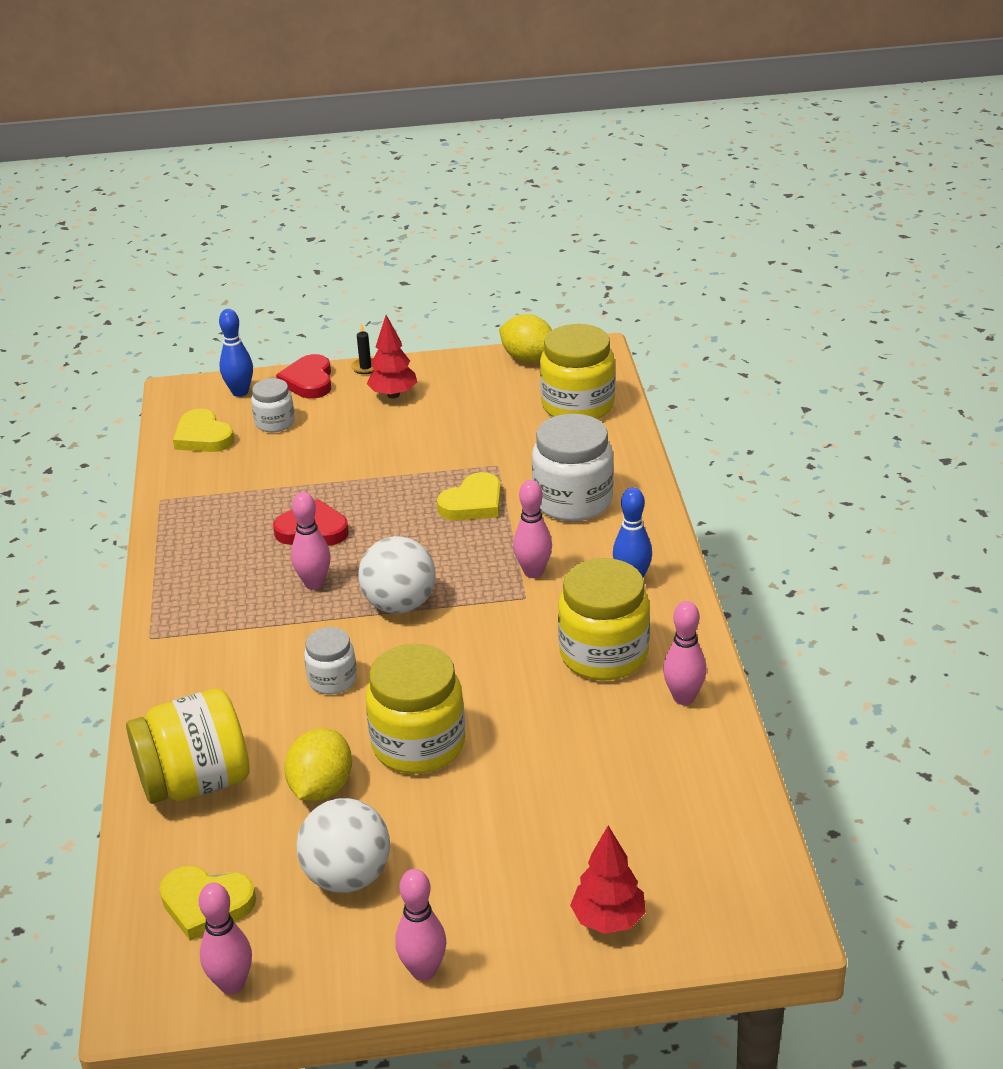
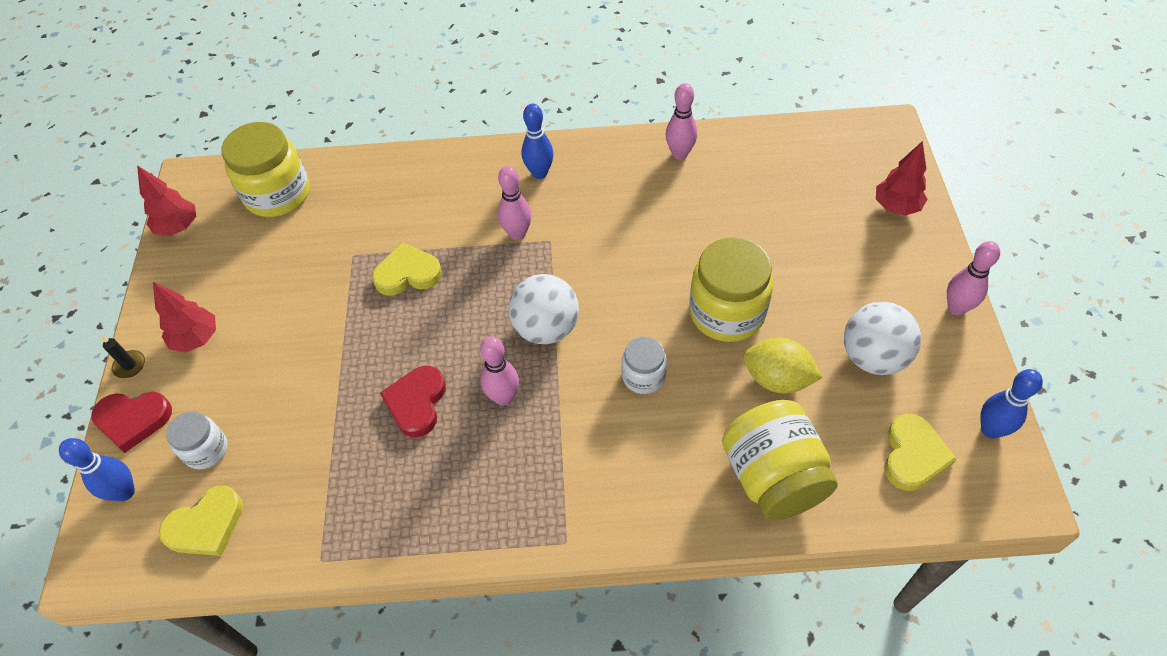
camera: 85 degrees left, 20 degrees up
(232, 984) = (990, 430): pink bowling pin -> blue bowling pin
(473, 503) = (407, 274): yellow heart -> yellow heart turned 60 degrees counterclockwise
(528, 358) = (178, 227): yellow lemon -> red tree
(573, 501) = (424, 204): white jar -> none
(604, 655) = (628, 195): yellow jar -> none

